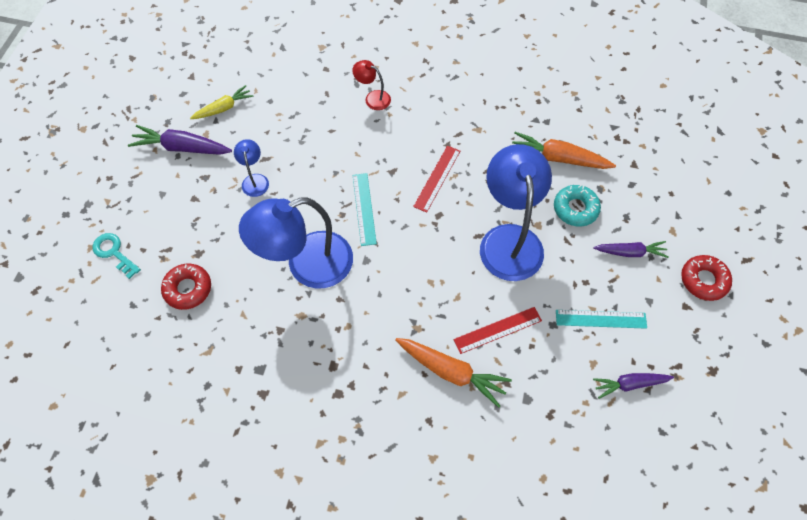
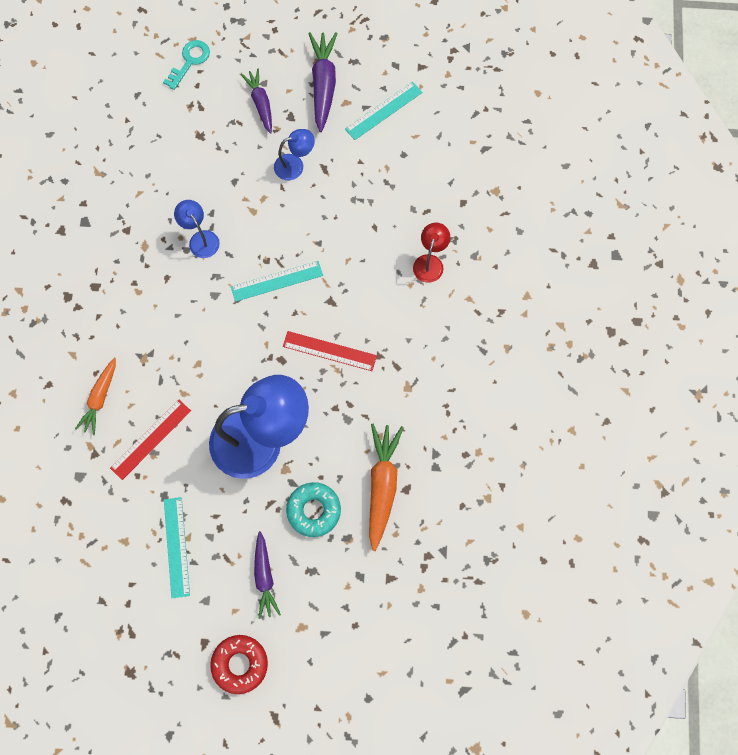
camera: 80 degrees right, 10 degrees up
(188, 289) = (159, 137): red donut -> none
(223, 108) = (383, 110): yellow carrot -> turquoise ruler
(307, 265) = (200, 239): blue lamp -> blue lamp, size x0.45
(451, 372) = (100, 398): orange carrot -> orange carrot, size x0.66
(498, 330) = (150, 439): red ruler -> red ruler turned 75 degrees clockwise
(629, 384) = (105, 581): purple carrot -> purple carrot (261, 104)

